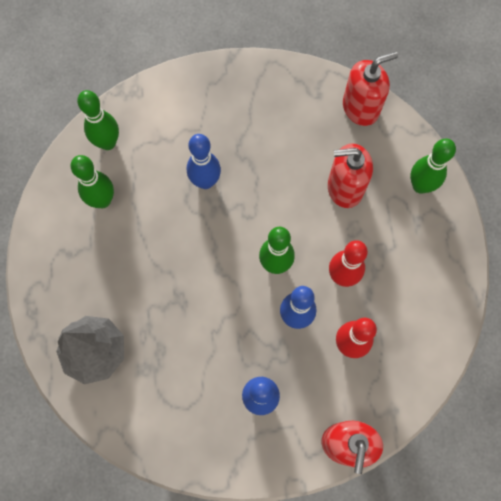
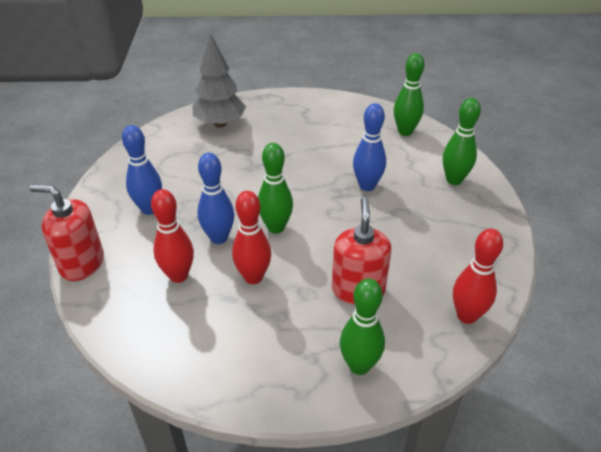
camera: 95 degrees right, 30 degrees down
(102, 200) = (350, 128): green bowling pin -> green bowling pin (454, 180)
(360, 108) = (467, 316): red soap dispenser -> red bowling pin

